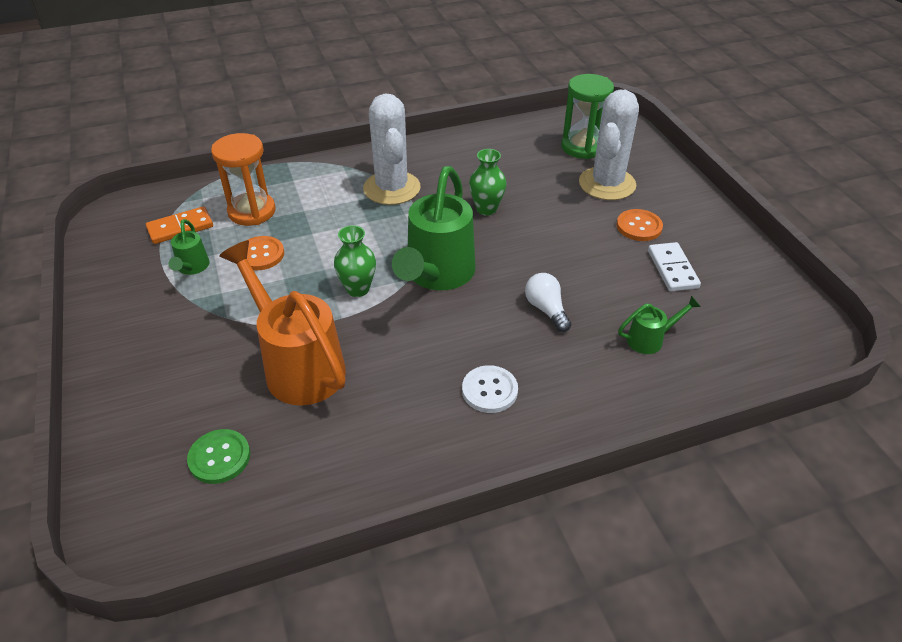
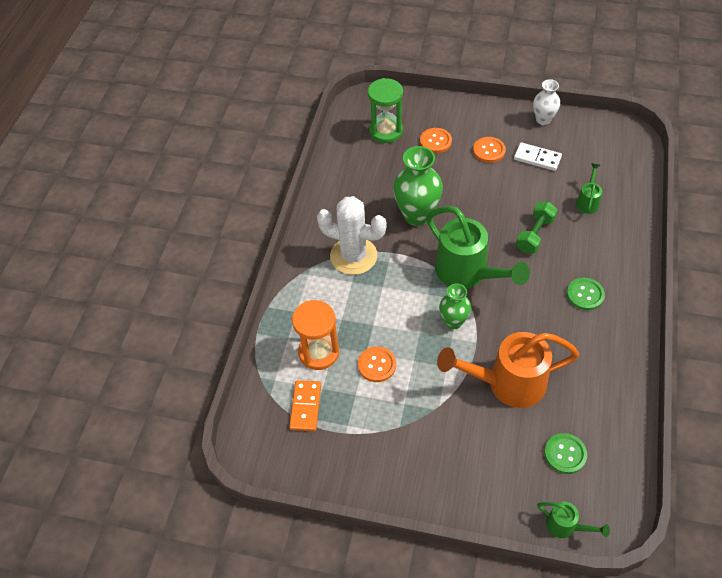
camera: 55 degrees left, 10 degrees up
(192, 268) = (363, 413): green watering can -> green watering can (565, 526)
(486, 209) = (417, 215): green vase -> green vase, size x1.69
(489, 390) = (585, 295): white button -> green button
(546, 309) = (534, 234): white light bulb -> green dumbbell
(607, 184) = (435, 141): white cactus -> orange button
(742, 252) = (543, 119): none -> white vase

